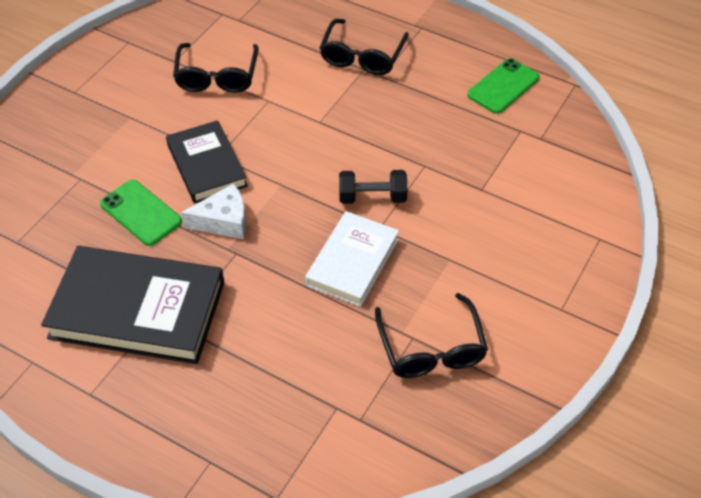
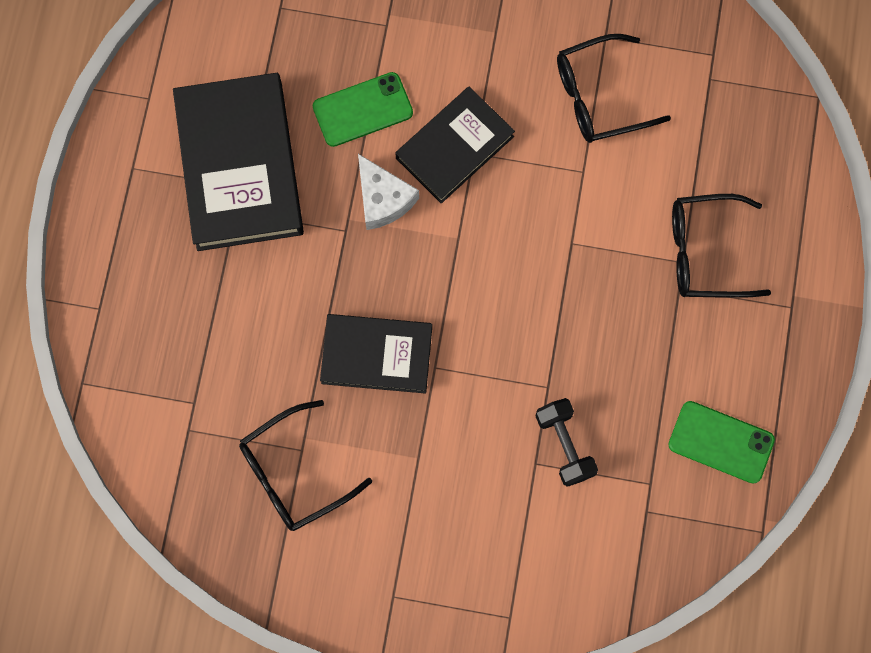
camera: 70 degrees right, 25 degrees up
(141, 213) = (363, 110): green phone -> green phone turned 45 degrees clockwise
(352, 262) = (377, 355): white book -> black book
(372, 197) = (476, 344): black dumbbell -> black dumbbell (564, 445)

